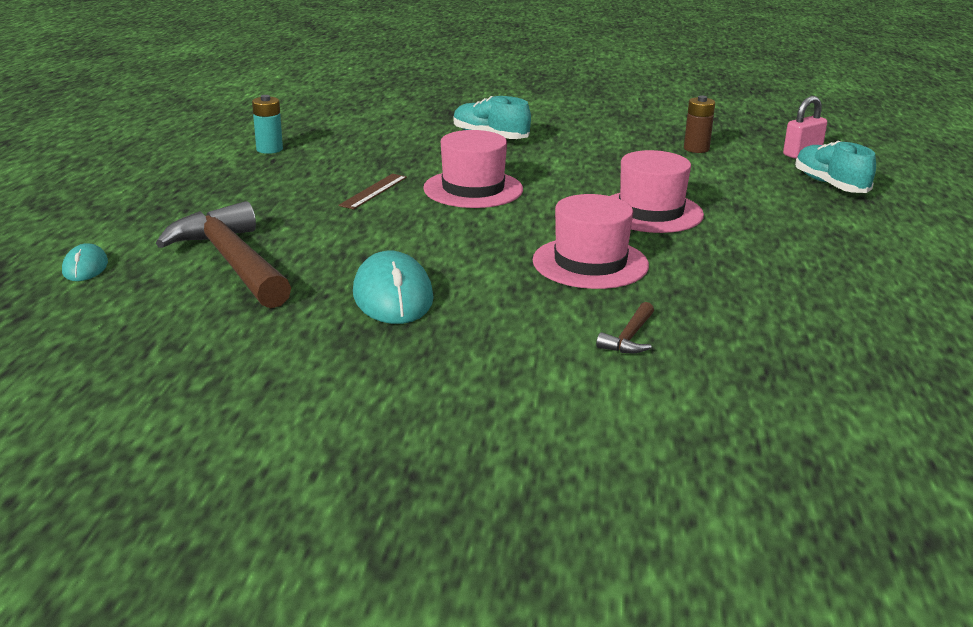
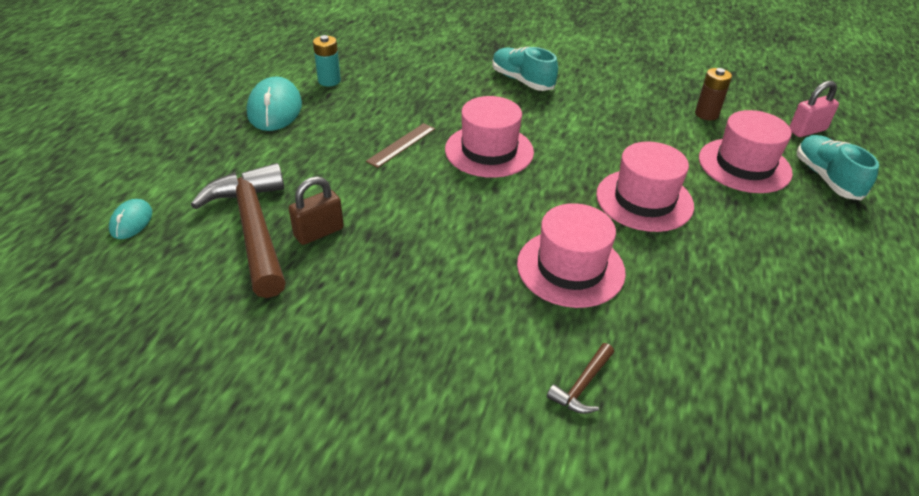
camera: 10 degrees right, 15 degrees up
(308, 259) = (319, 232): none -> brown padlock
(393, 296) = (378, 294): turquoise mouse -> turquoise mouse (275, 109)
(745, 181) = (744, 165): none -> pink hat

